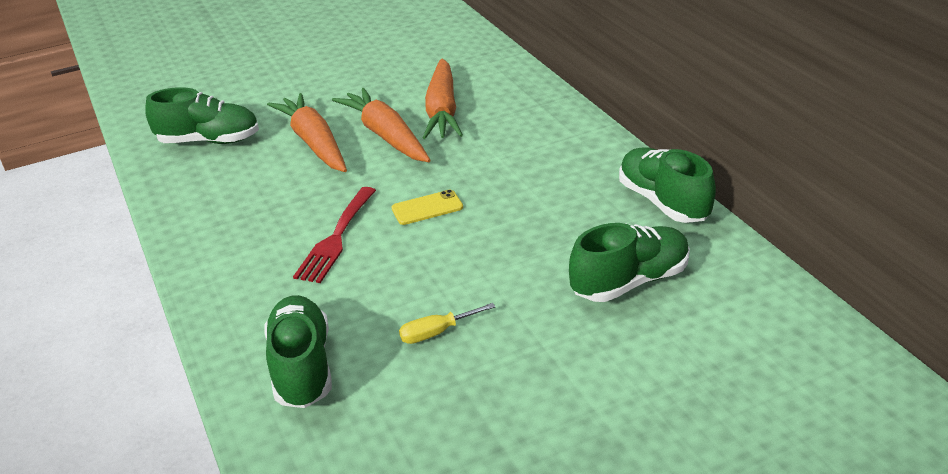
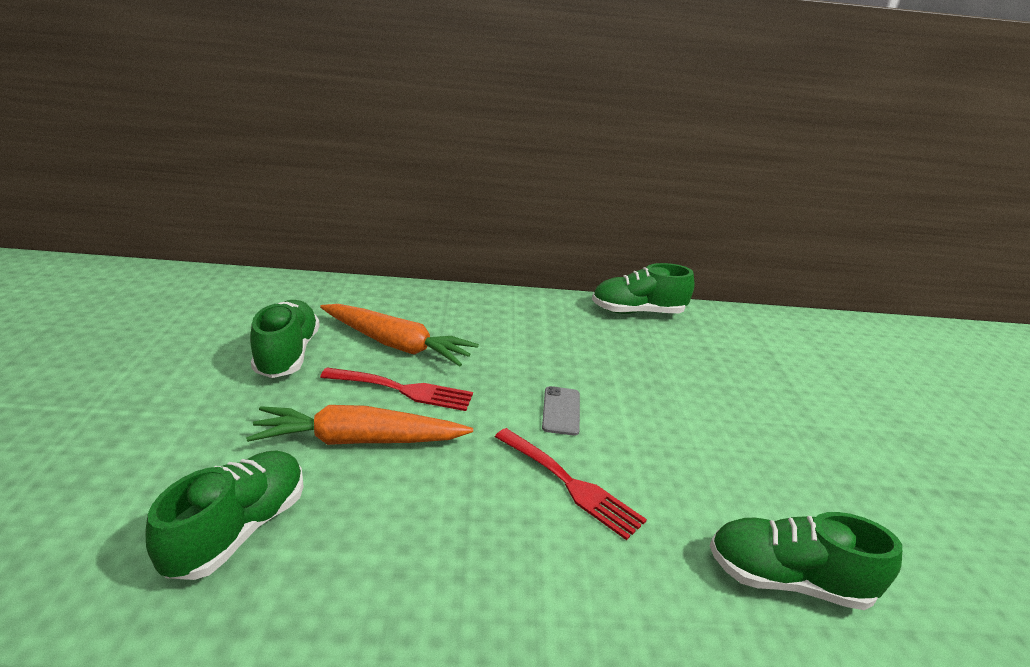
camera: 70 degrees left, 5 degrees down
(386, 135) = (403, 390): orange carrot -> red fork
(427, 208) = (561, 411): yellow phone -> grey phone
(436, 332) = (758, 471): yellow screwdriver -> none
(630, 281) = (727, 360): green shoe -> green shoe (287, 354)

